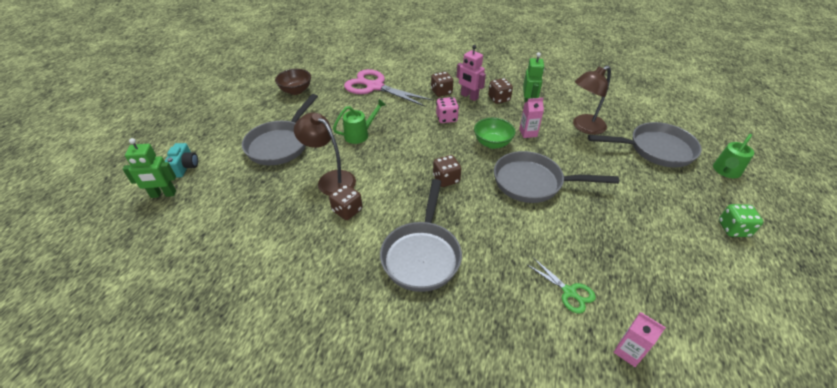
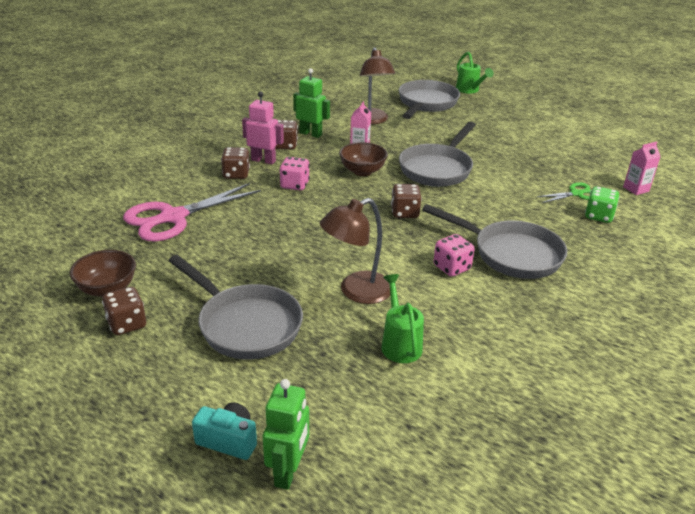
camera: 70 degrees left, 10 degrees down
(347, 210) = (422, 289): brown dice -> brown dice (127, 324)
(360, 134) = (277, 251): green watering can -> green watering can (400, 343)
(383, 221) = (452, 267): none -> pink dice
(469, 96) = (263, 160): pink robot -> pink robot turned 135 degrees counterclockwise
(492, 143) = (362, 171): green bowl -> brown bowl
(733, 229) = (532, 111): green dice -> green dice (598, 216)

